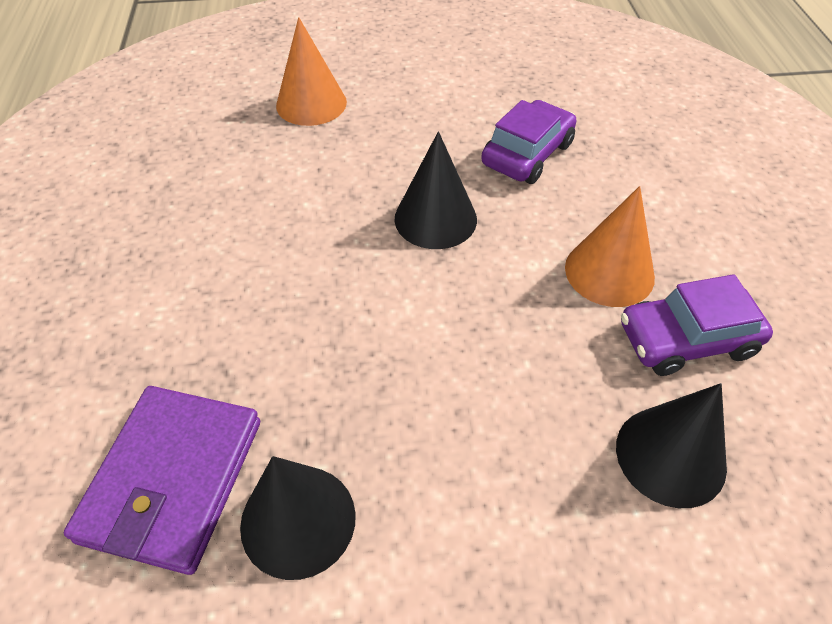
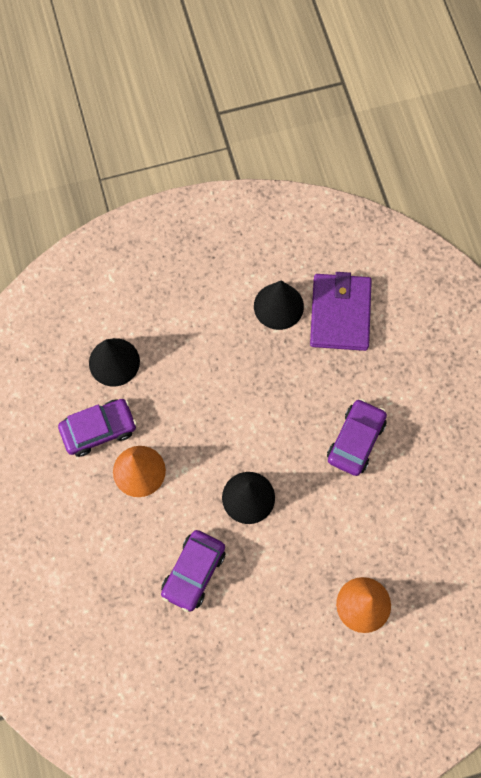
camera: 170 degrees right, 20 degrees up
(242, 264) = (356, 440): none -> purple car

